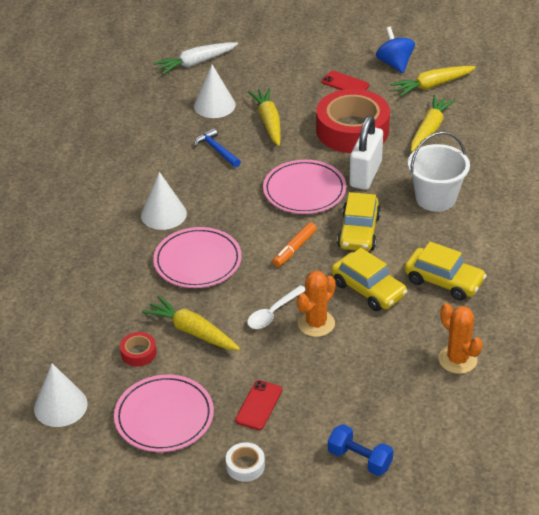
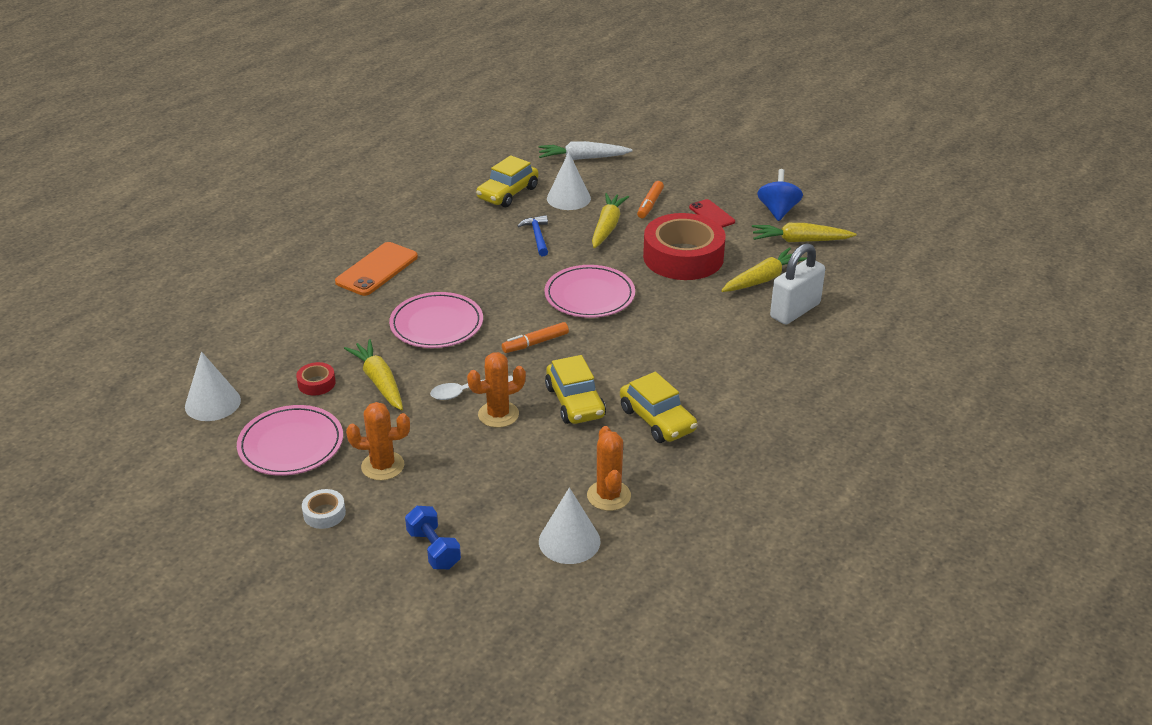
camera: 25 degrees right, 5 degrees down
(101, 227) = (377, 269): none -> orange phone
(163, 214) = (441, 275): white cone -> white cone (569, 541)
(259, 405) = (382, 466): red phone -> orange cactus
(287, 90) = (650, 204): none -> orange marker
(358, 232) = (610, 348): yellow car -> yellow car (507, 193)
(365, 174) = (662, 299): white padlock -> white padlock (795, 310)
(435, 198) = (715, 342): white bucket -> none

